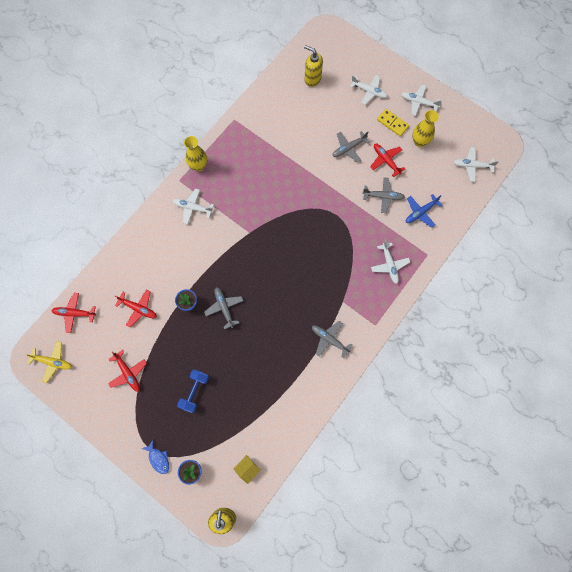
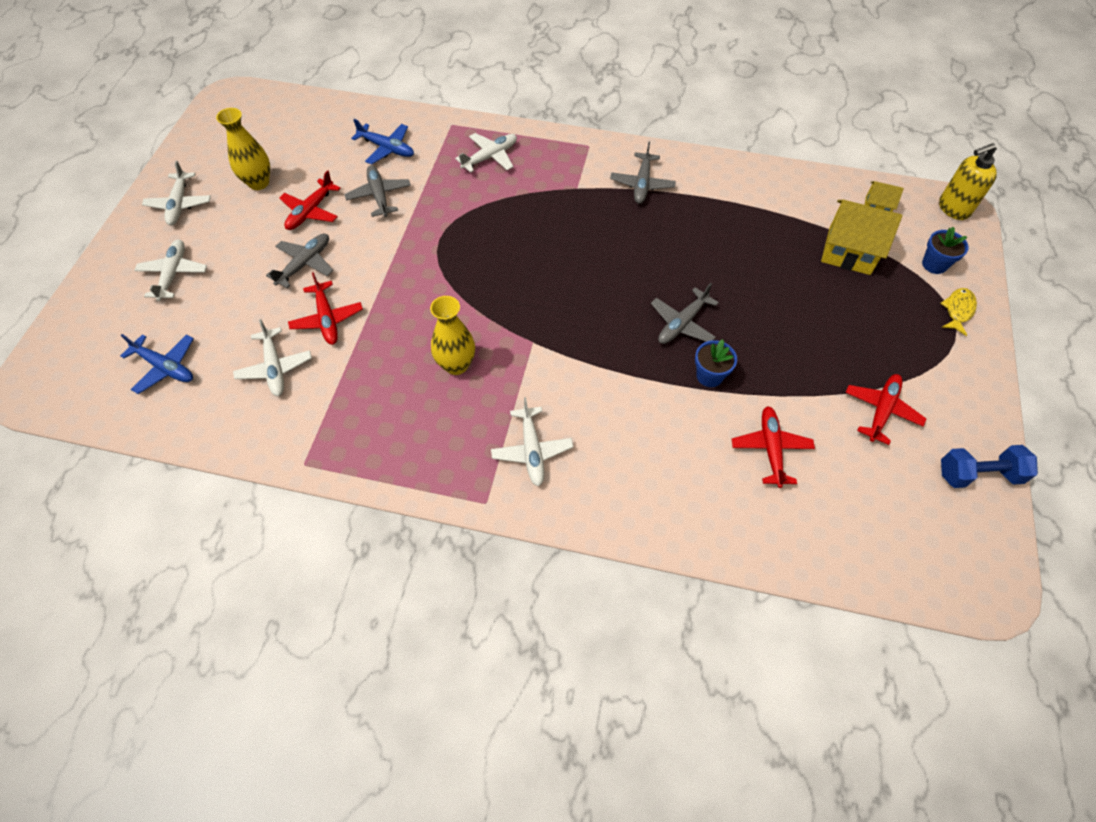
camera: 115 degrees left, 15 degrees down
(52, 362) = (964, 545): yellow plane -> none
(75, 313) = (857, 556): red plane -> red plane (327, 319)
(158, 459) = (958, 310): blue fish -> yellow fish
(195, 391) = (833, 307): blue dumbbell -> blue dumbbell (978, 474)
(198, 166) = (437, 481): yellow vase -> yellow vase (456, 365)
(225, 427) = (849, 251): none -> yellow house
(312, 79) = (165, 367): yellow soap dispenser -> blue plane
(349, 148) = (305, 264): grey plane -> grey plane turned 90 degrees counterclockwise
(392, 123) = (233, 224): yellow domino -> none
(472, 166) = (282, 117): white plane -> white plane (275, 367)

